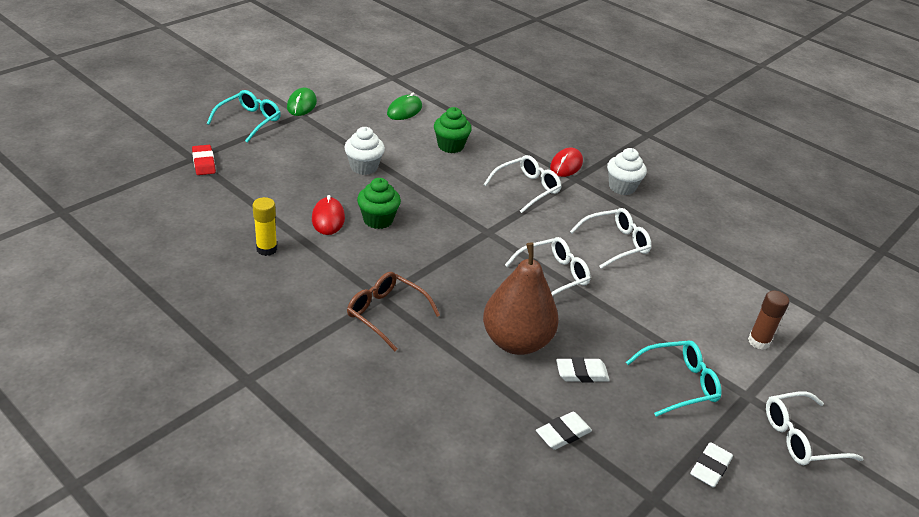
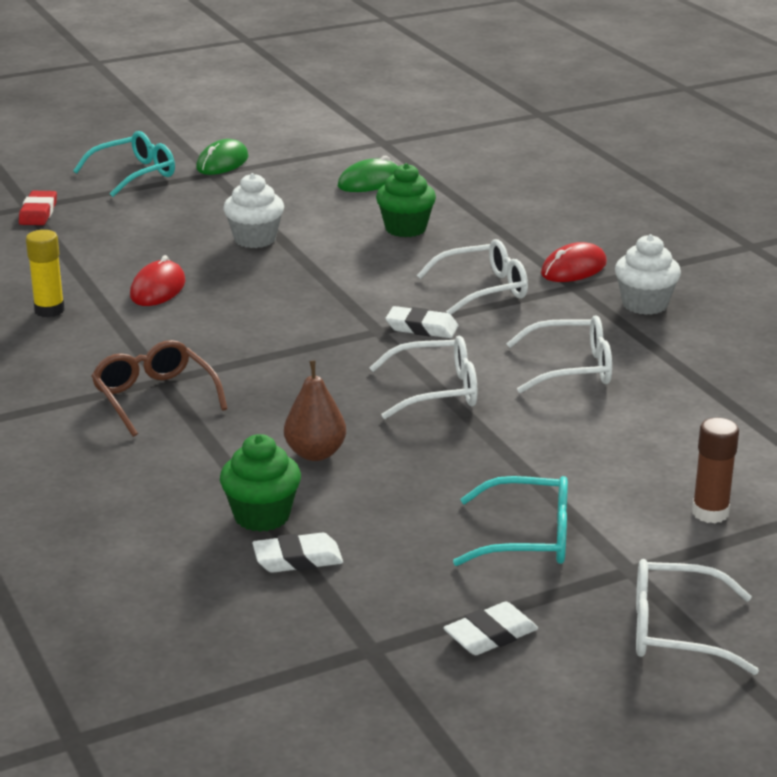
camera: 25 degrees right, 10 degrees down
(378, 220) = (227, 298): green cupcake -> green cupcake (262, 516)
(516, 341) = (315, 453): brown pear -> brown pear, size x0.55
(581, 373) = (383, 502): white eraser -> white eraser (422, 328)

